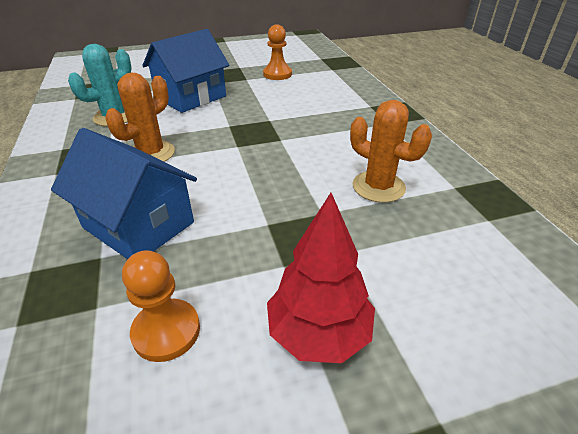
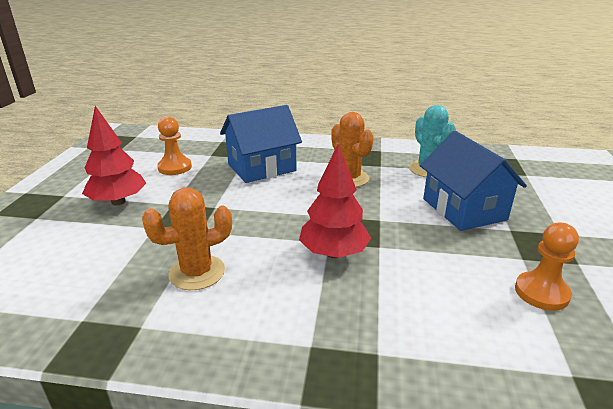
camera: 115 degrees right, 10 degrees down
(294, 134) = (333, 253): none -> red tree

